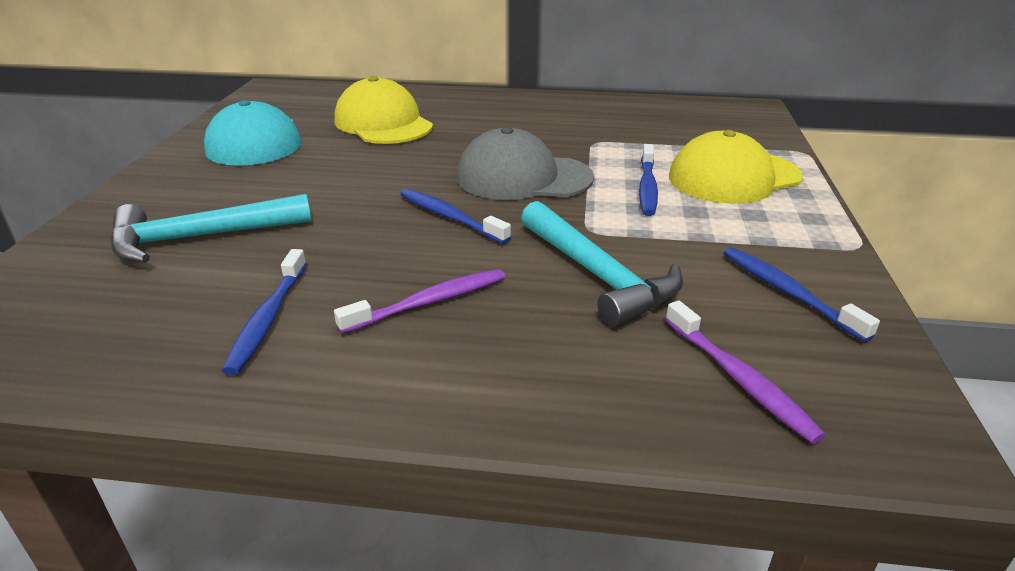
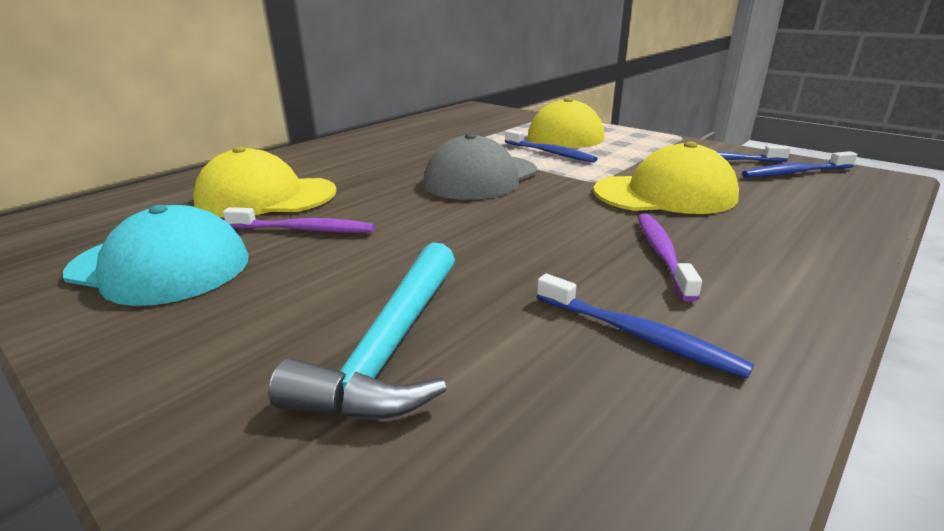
camera: 55 degrees left, 5 degrees down
(450, 217) = (517, 215): blue toothbrush -> blue toothbrush (795, 173)
(598, 275) = (664, 194): turquoise hammer -> yellow cap
(739, 379) = (814, 194): purple toothbrush -> purple toothbrush (304, 230)

